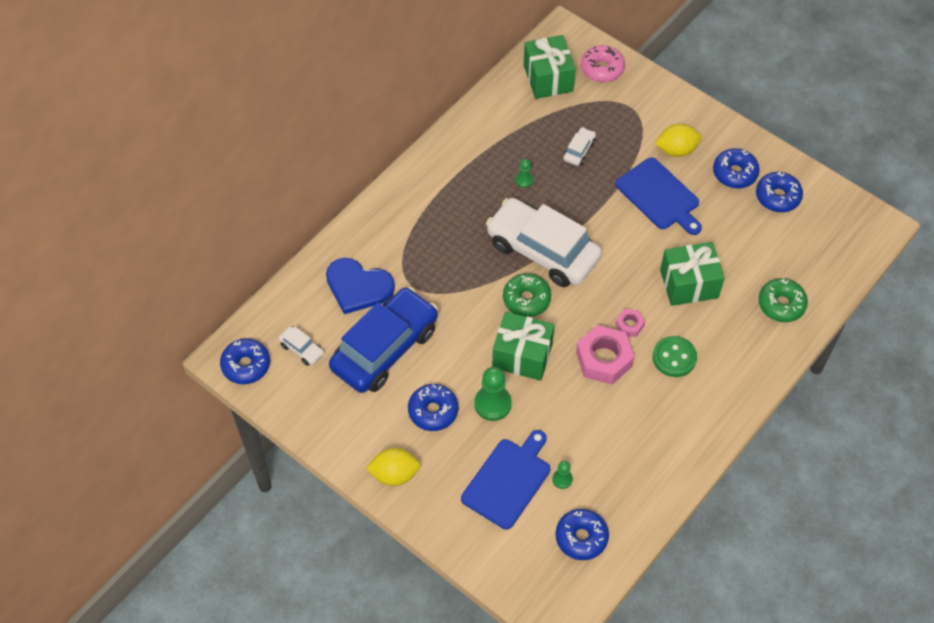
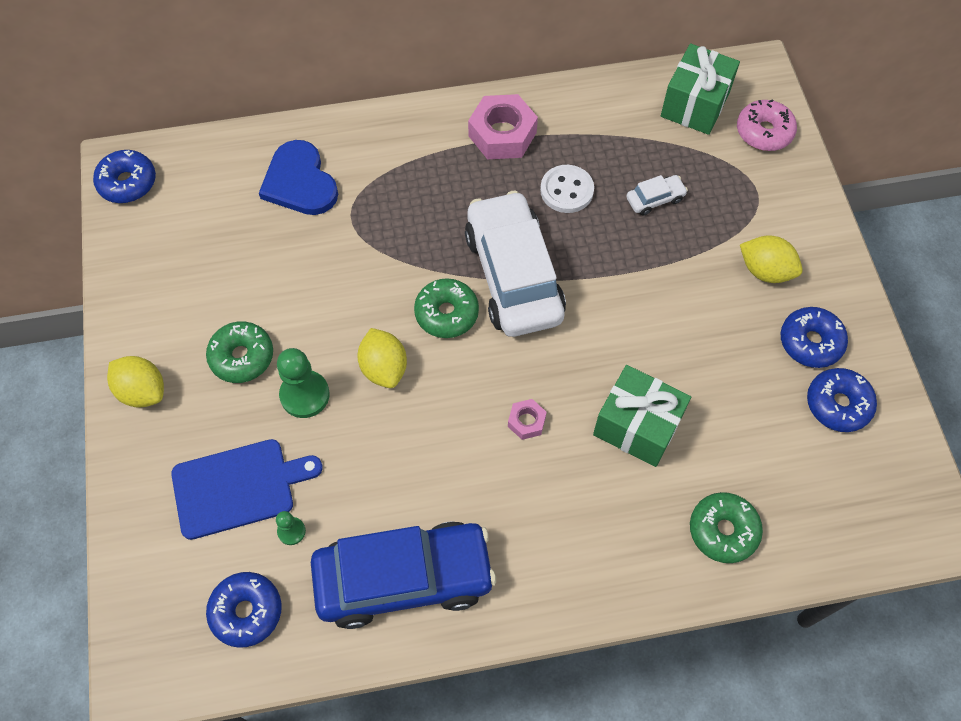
camera: 40 degrees right, 5 degrees up
(302, 349) = (189, 204): white car -> none
(385, 348) = (262, 260): blue car -> blue car (404, 578)
(433, 411) = (242, 357): blue donut -> green donut
(522, 355) = (384, 368): green gift -> yellow lemon
(524, 180) = (566, 190): green pawn -> white button
(604, 359) = (463, 437): pink nut -> pink nut (502, 134)
(659, 196) = (697, 307): blue cutting board -> none
(674, 357) = (540, 495): green button -> none

